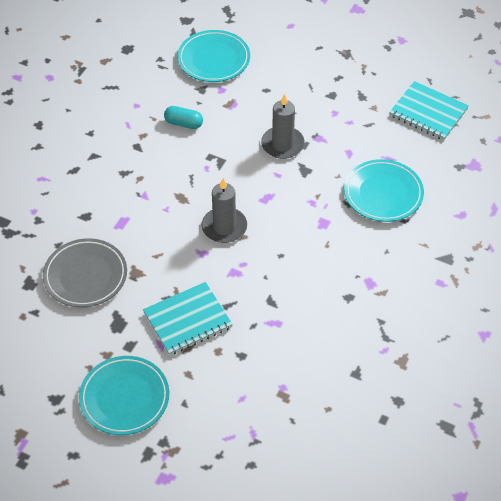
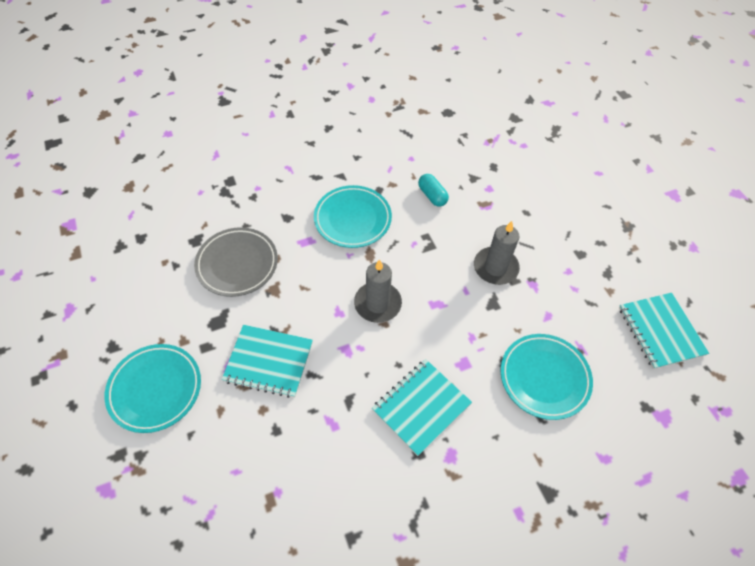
camera: 40 degrees right, 5 degrees up
(213, 59) = (506, 161): turquoise plate -> turquoise plate (352, 219)
(322, 269) = (421, 407): none -> turquoise notebook

